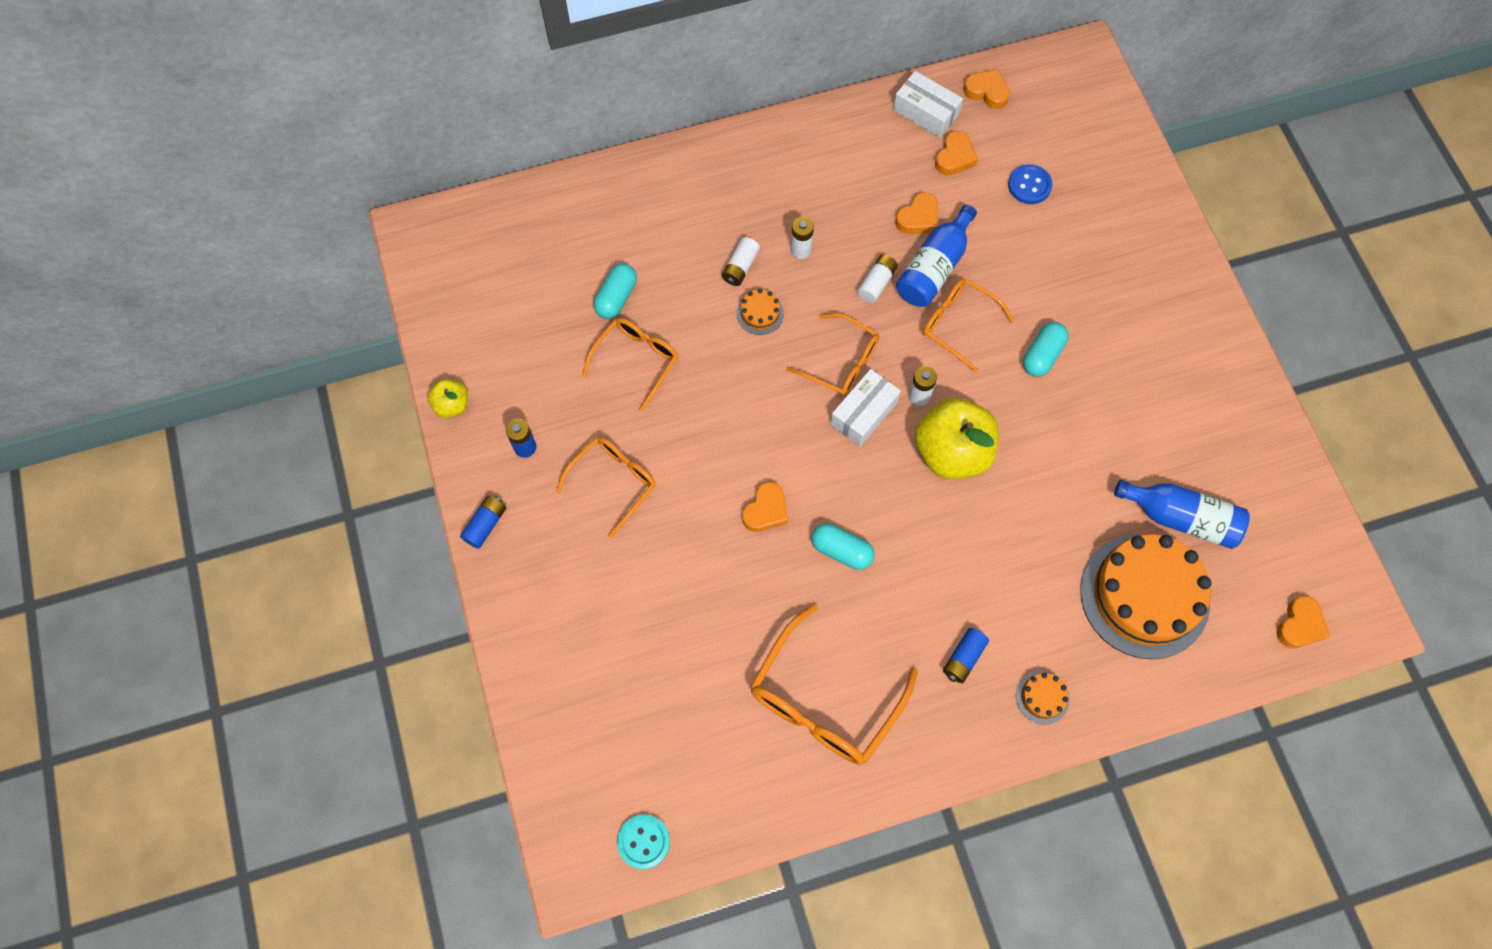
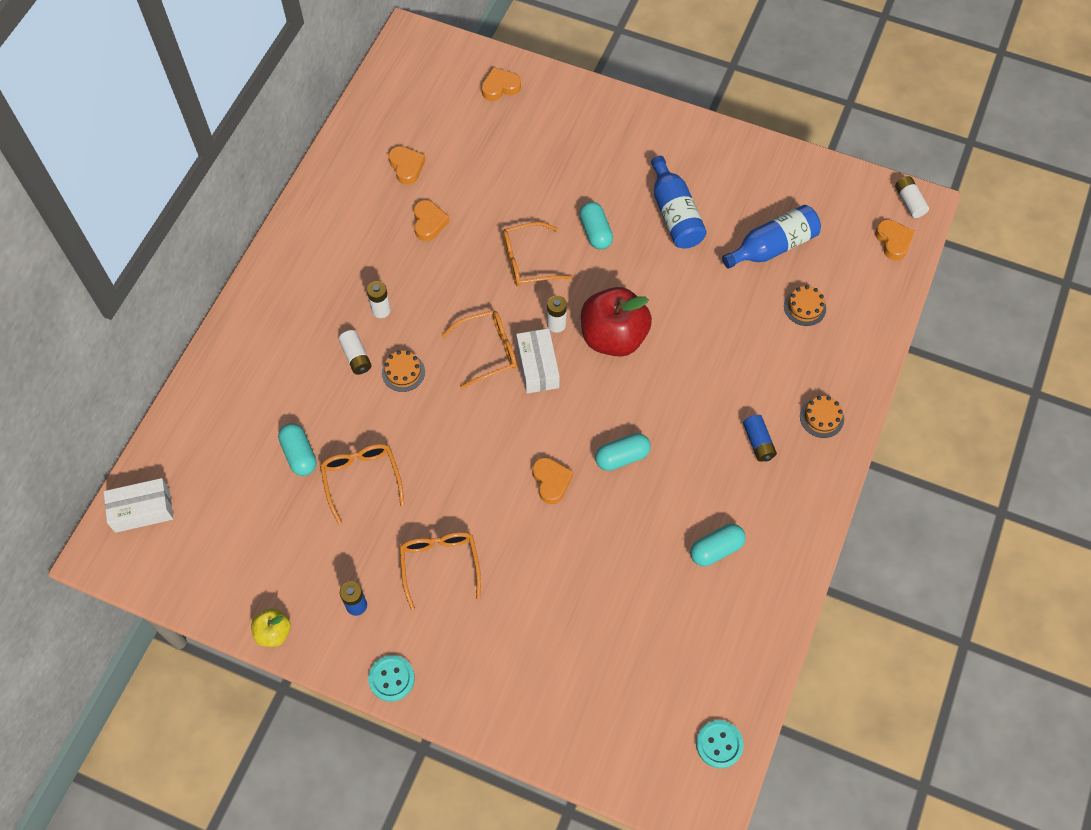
camera: 50 degrees left, 5 degrees down
(486, 525) = (391, 678): blue battery -> turquoise button
(824, 700) = (716, 549): orange glasses -> turquoise capsule
(876, 283) = (451, 284): white battery -> white battery (909, 202)
(925, 112) = (356, 156): white box -> white box (142, 510)
(934, 268) = (474, 243): blue bottle -> blue bottle (675, 214)
(952, 452) = (613, 337): yellow apple -> red apple
(987, 92) = (378, 111): orange heart -> orange heart (500, 87)
(1029, 185) = (470, 142): blue button -> none
(1144, 595) = (804, 307): orange cake -> orange cake, size x0.40

